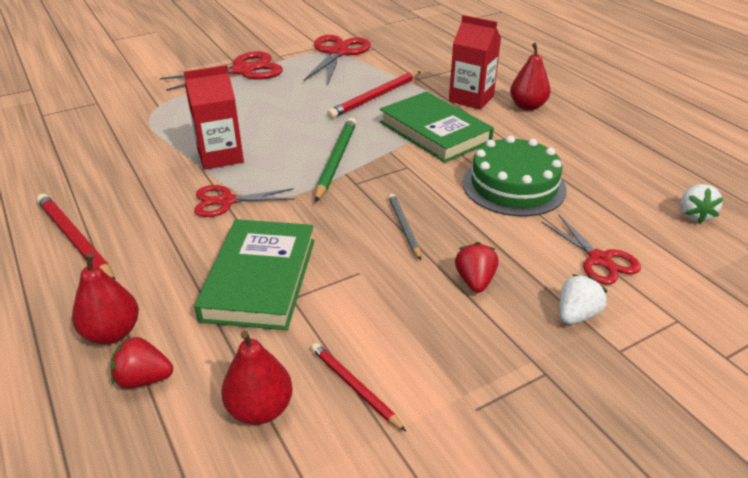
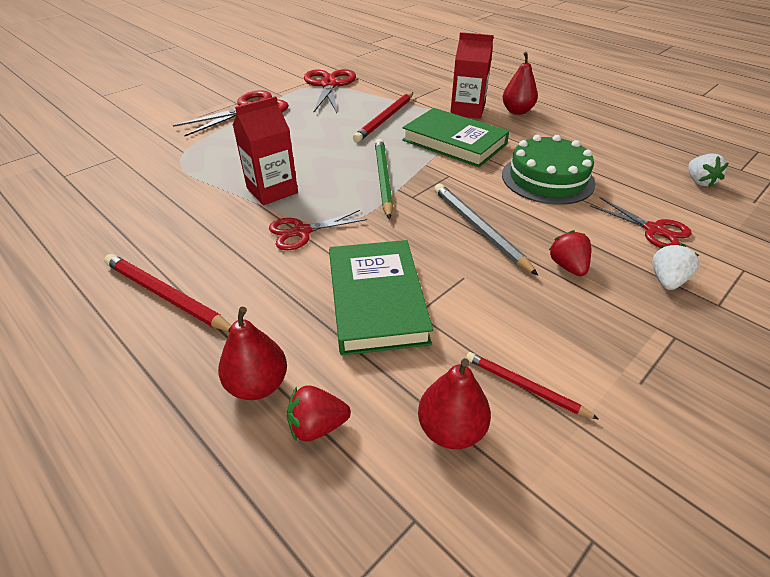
camera: 15 degrees left, 5 degrees up
(404, 227) = (479, 229): grey pencil -> grey pencil, size x1.64

